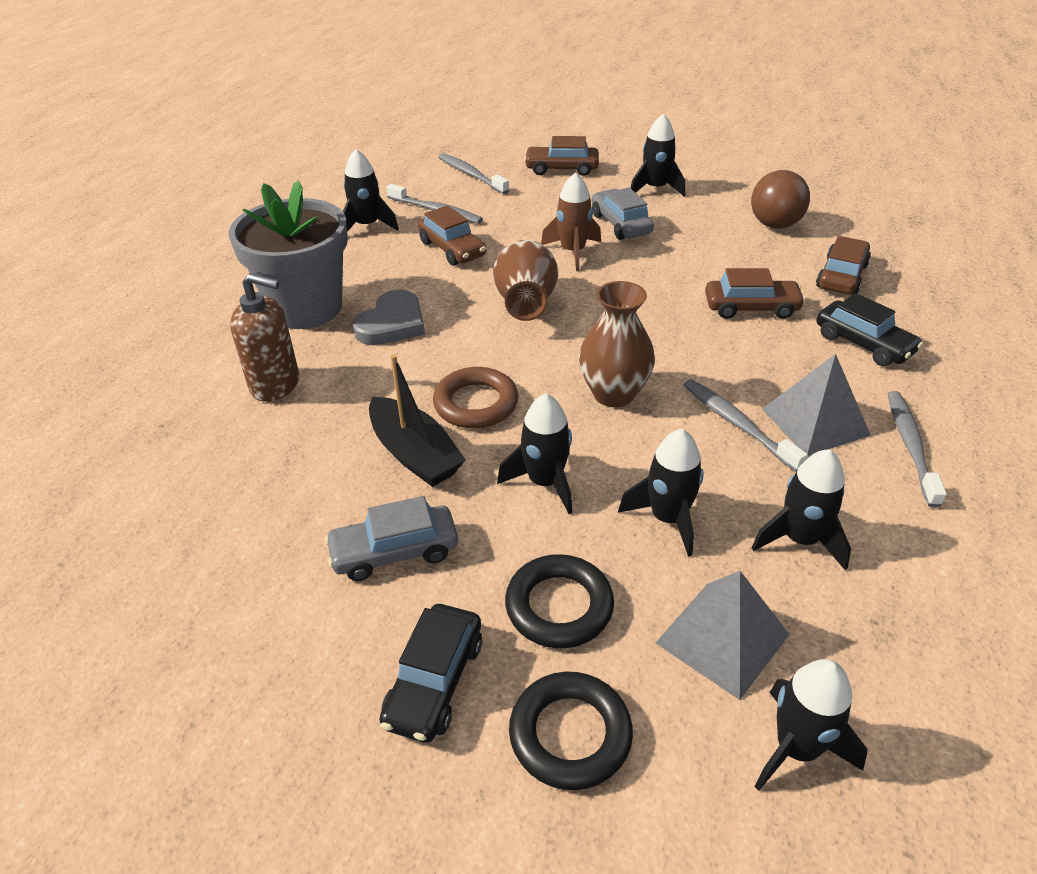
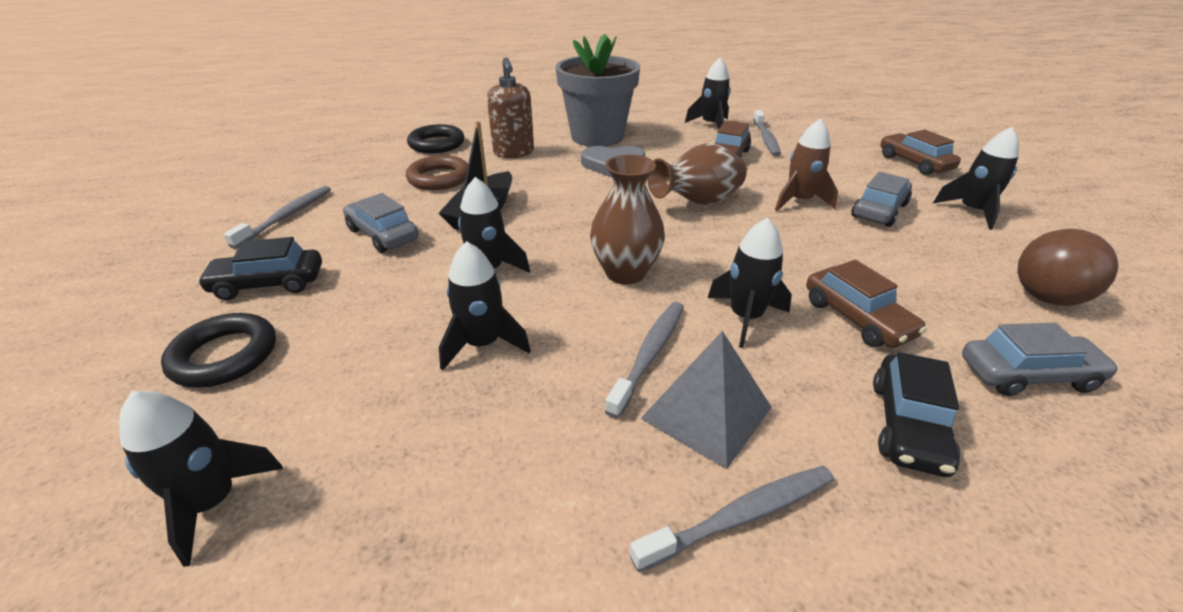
camera: 60 degrees right, 5 degrees down
(471, 175) = (835, 135): grey toothbrush -> grey toothbrush (287, 216)
(476, 403) = (555, 218): brown ring -> brown ring (439, 178)
(559, 606) = (354, 315): black ring -> black ring (437, 144)
(722, 638) = (343, 416): grey pyramid -> none
(800, 539) = (502, 442): black rocket -> black rocket (745, 317)
(841, 276) = (1027, 375): brown car -> grey car

